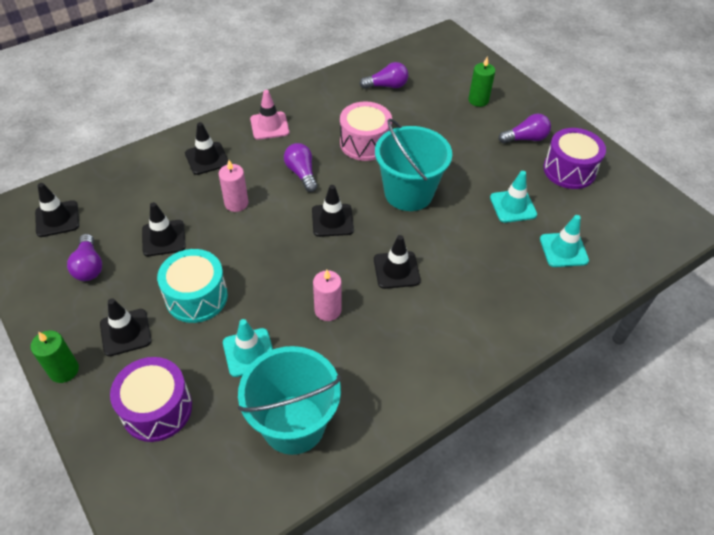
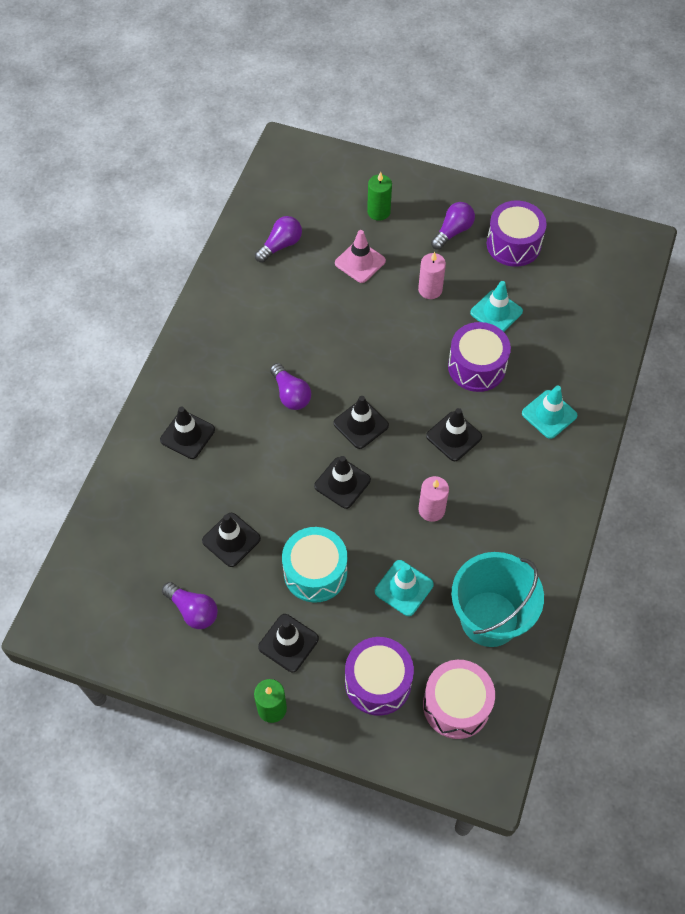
camera: 35 degrees left, 10 degrees up
(57, 219) = (112, 588): black traffic cone -> black traffic cone (342, 483)
(236, 203) = (261, 463): pink candle -> pink candle (430, 289)
(269, 126) = (211, 361): pink traffic cone -> pink traffic cone (360, 262)
(302, 173) = (291, 394): purple light bulb -> purple light bulb turned 150 degrees counterclockwise
(365, 143) = (318, 325): pink drum -> pink drum (456, 705)
(408, 193) = (401, 354): turquoise bucket -> none
(461, 233) = (476, 367): none -> purple drum
(563, 250) = (566, 330): turquoise traffic cone -> turquoise traffic cone (549, 414)

